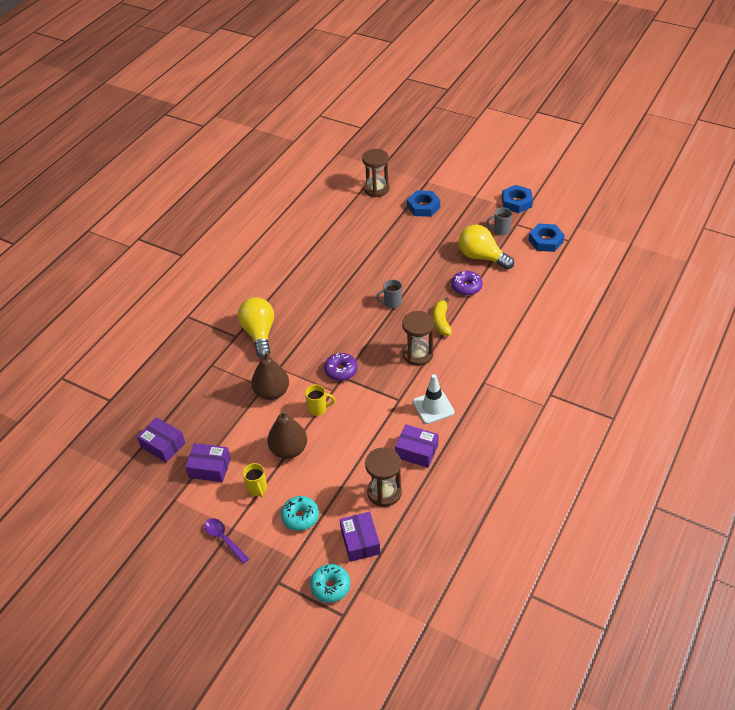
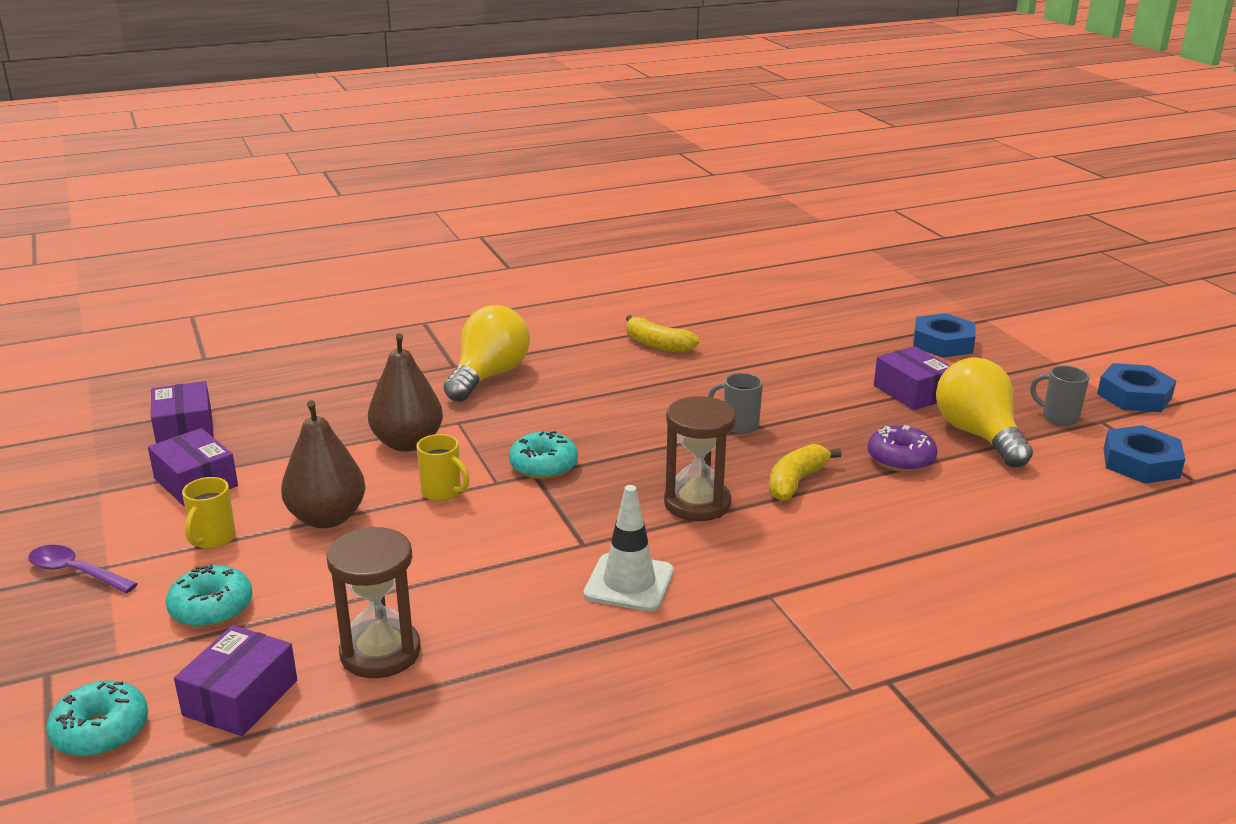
camera: 35 degrees right, 20 degrees down
(224, 539) = (75, 572): purple spoon -> purple spoon turned 60 degrees counterclockwise
(310, 272) = (657, 345): none -> yellow banana
(341, 370) = (543, 466): purple donut -> turquoise donut
(376, 189) = (886, 300): brown hourglass -> none
(416, 451) = (515, 627): purple box -> purple box (912, 392)

